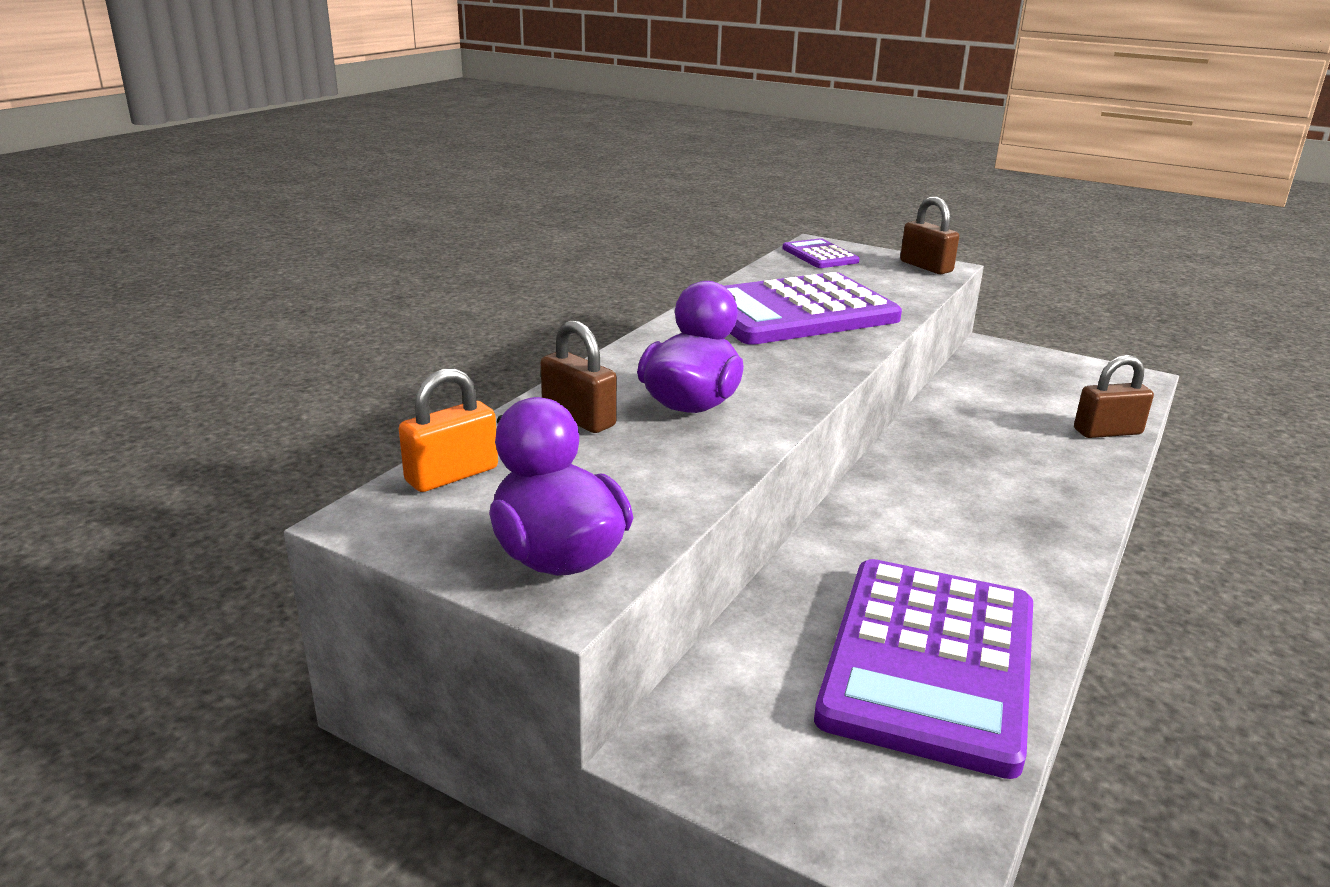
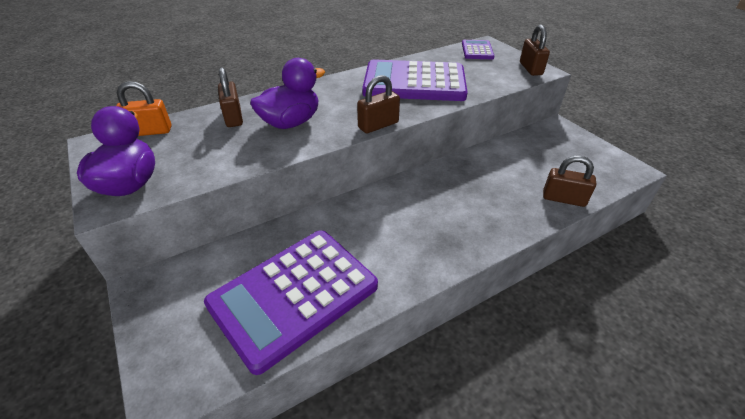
camera: 30 degrees right, 15 degrees up
(831, 377) = (378, 125): none -> brown padlock

